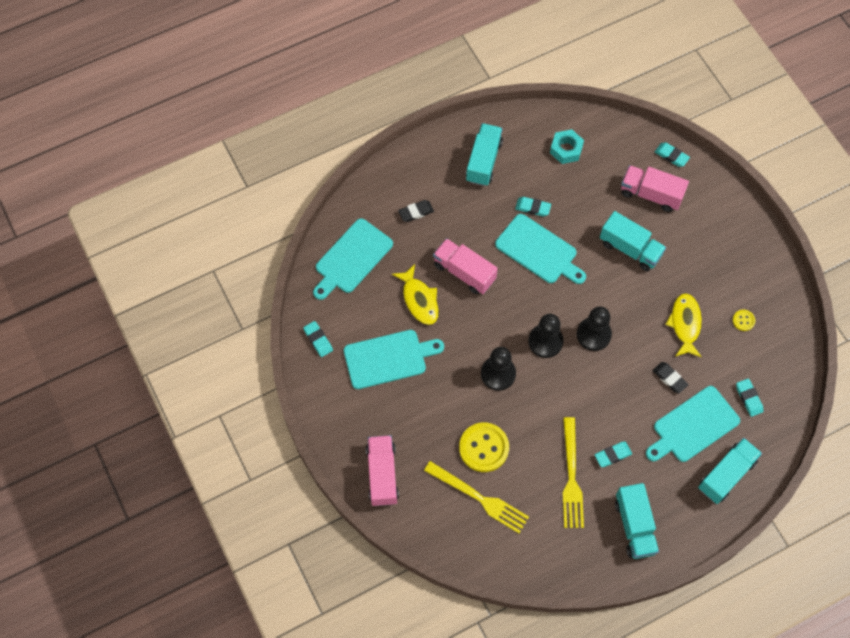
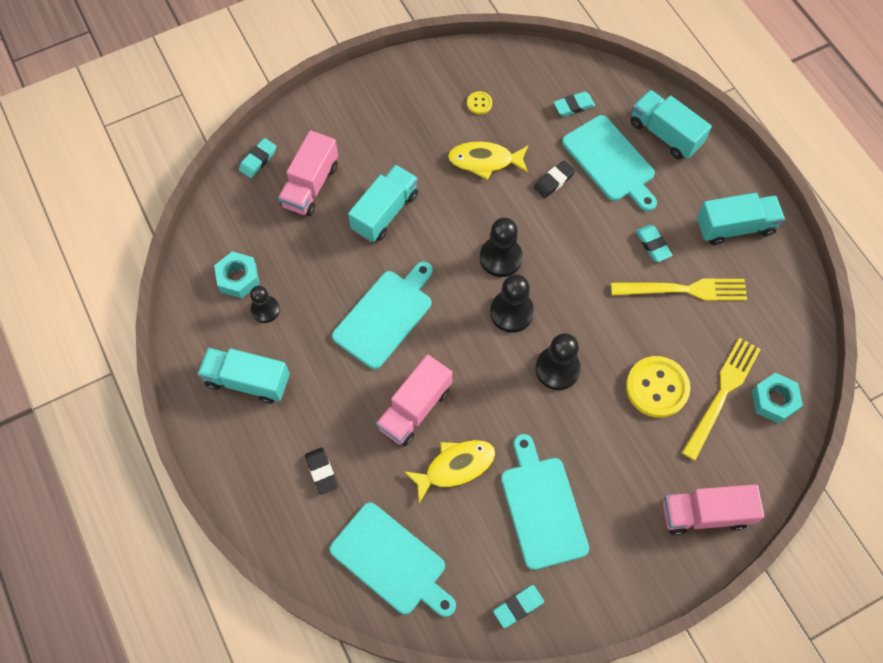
camera: 90 degrees left, 0 degrees up
(474, 539) = (774, 400): none -> turquoise nut
(533, 208) = (322, 321): turquoise eraser -> none
(540, 169) = (265, 310): none -> black pawn

